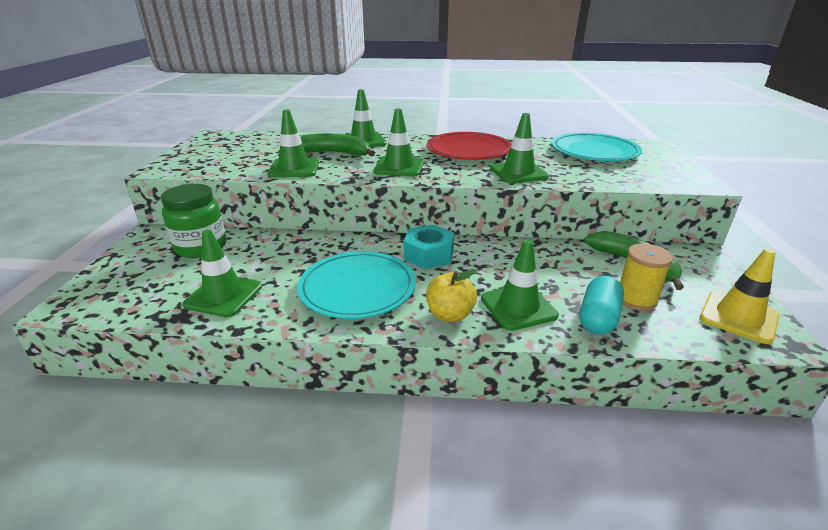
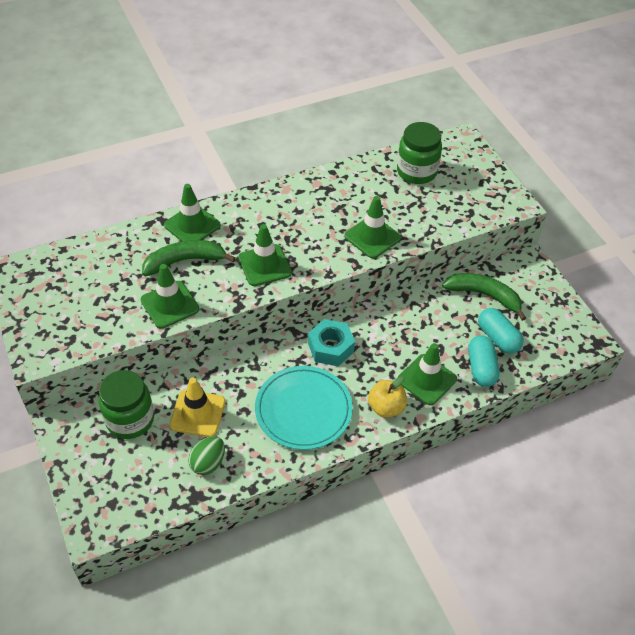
camera: 30 degrees left, 20 degrees up
(223, 295) = (208, 463): green traffic cone -> green egg
(468, 150) = (306, 209): red plate -> none
(594, 151) = (416, 172): turquoise plate -> green jar
(636, 299) = (498, 338): yellow spool -> turquoise capsule
(738, 317) = (563, 329): yellow traffic cone -> yellow traffic cone (197, 413)

